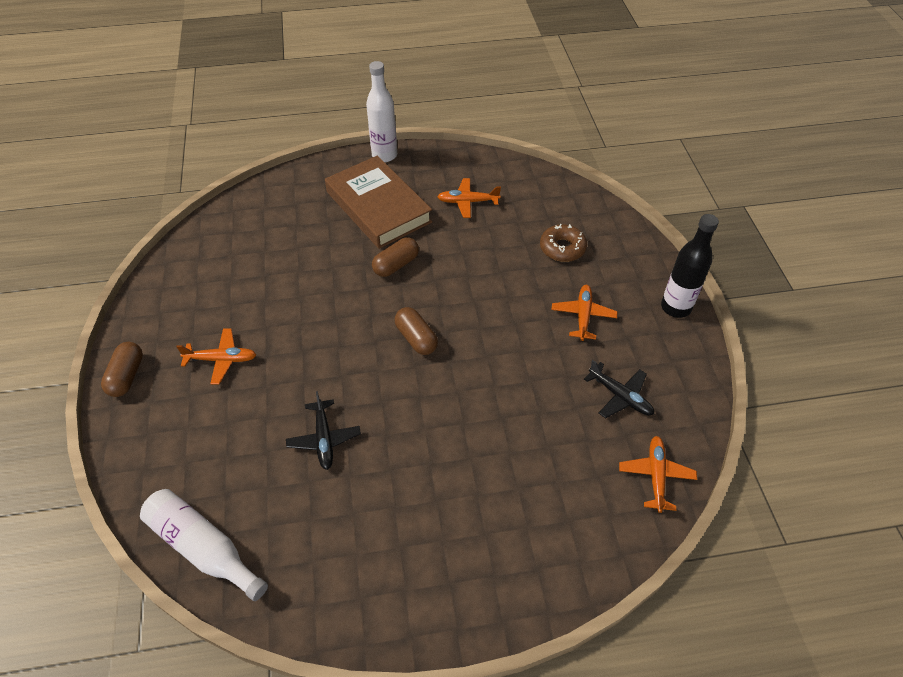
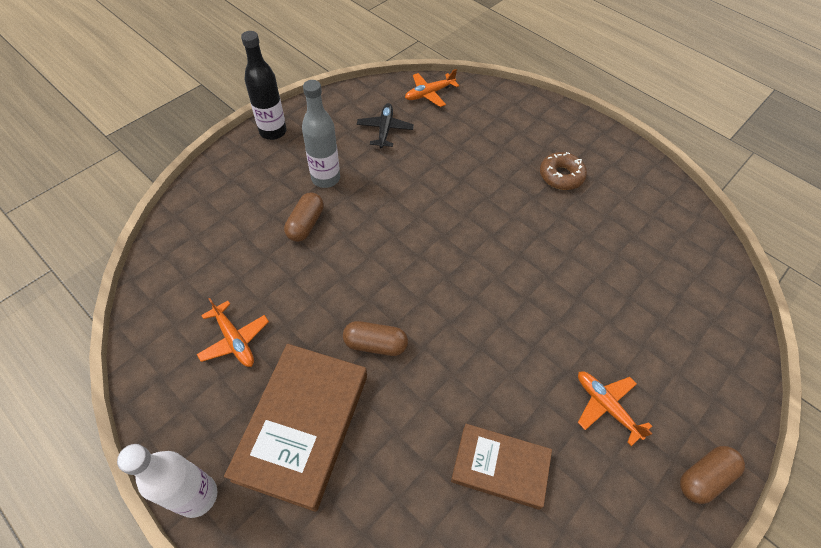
camera: 130 degrees left, 5 degrees up
(203, 548) = (717, 278): white bottle -> none
(257, 277) = (500, 467): none -> brown book
(324, 439) = (582, 269): black plane -> none
(416, 338) = (443, 271): brown capsule -> brown capsule (306, 224)
(562, 248) = (253, 226): brown donut -> brown donut (561, 176)
(583, 315) = (325, 178): orange plane -> grey bottle

